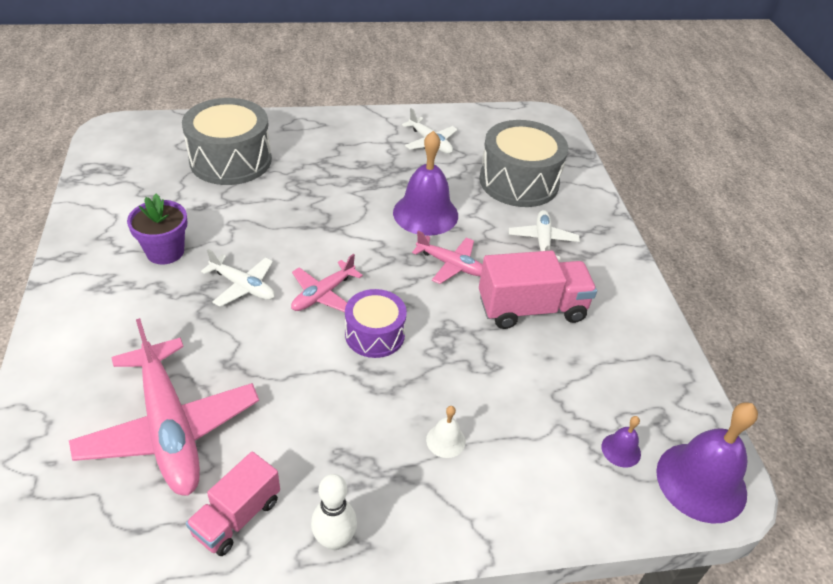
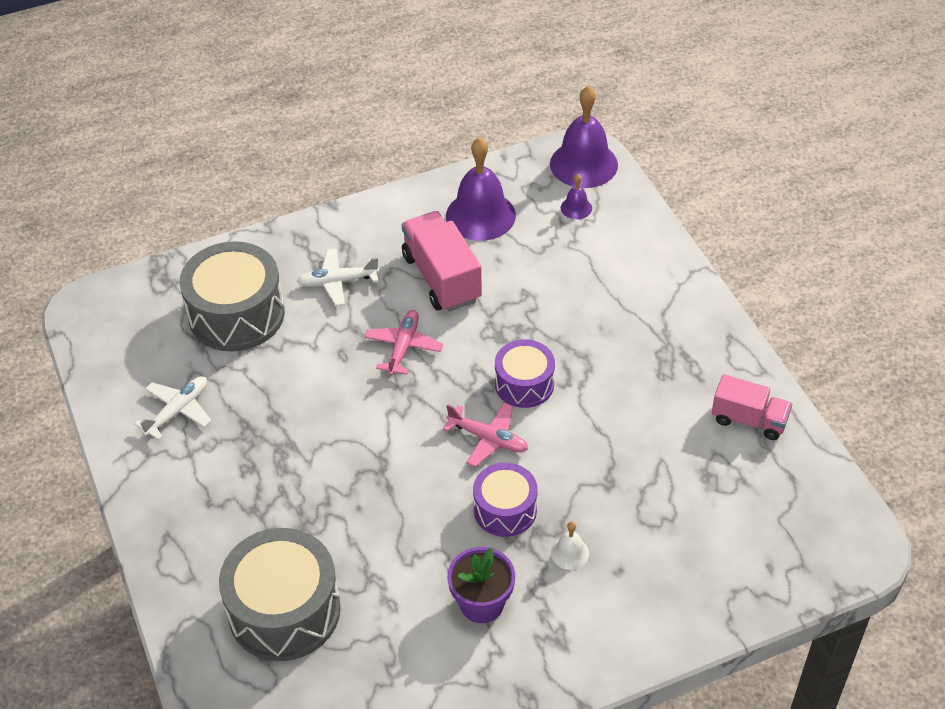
camera: 100 degrees left, 5 degrees up
(169, 428) = (696, 497): pink plane -> none
(243, 286) = (505, 509): white plane -> purple drum
(334, 540) = (736, 356): white bowling pin -> none
(425, 213) = (326, 385): purple bell -> purple bell (480, 215)
(446, 440) = (618, 311): white bell -> white bell (570, 553)

